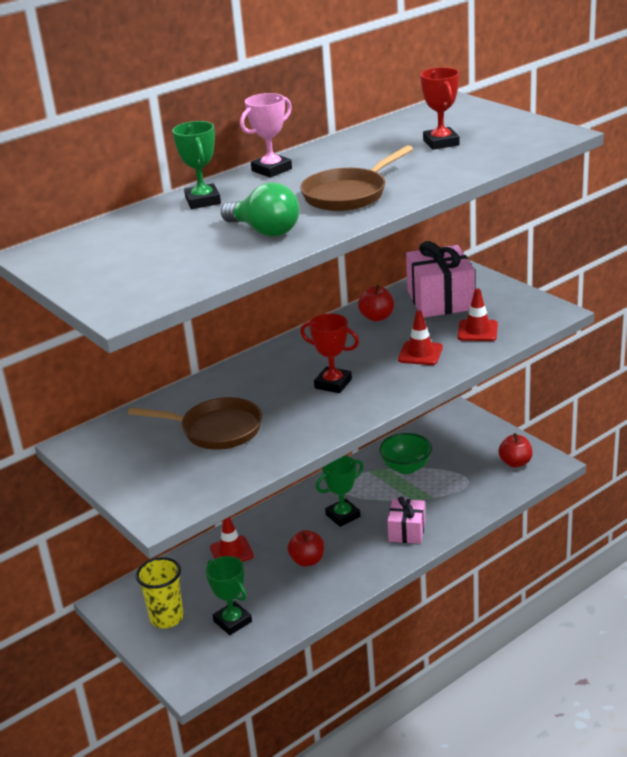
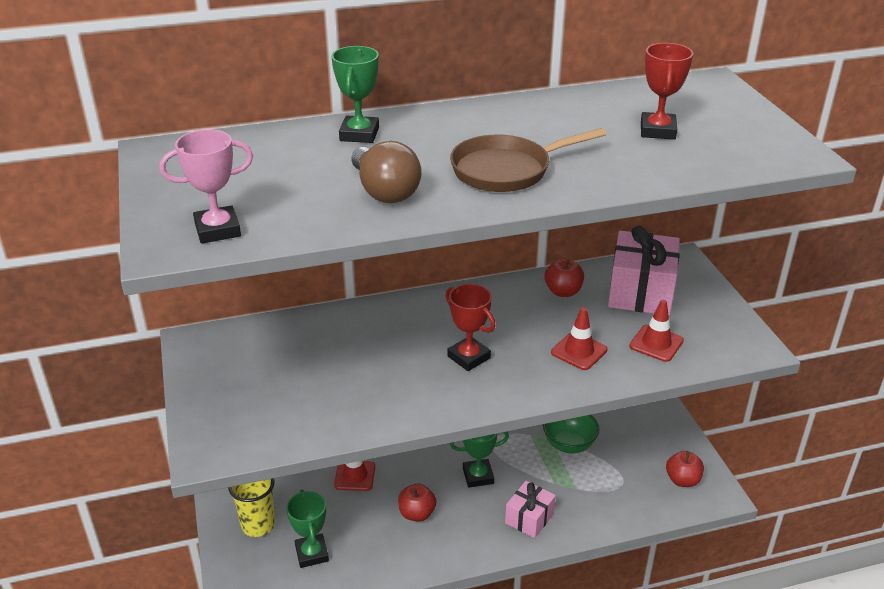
camera: 20 degrees right, 5 degrees up
(216, 430) = (324, 372): brown pan -> none
(265, 231) = (384, 191): green light bulb -> brown light bulb
(271, 170) = (456, 115): pink trophy -> pink trophy (217, 230)

